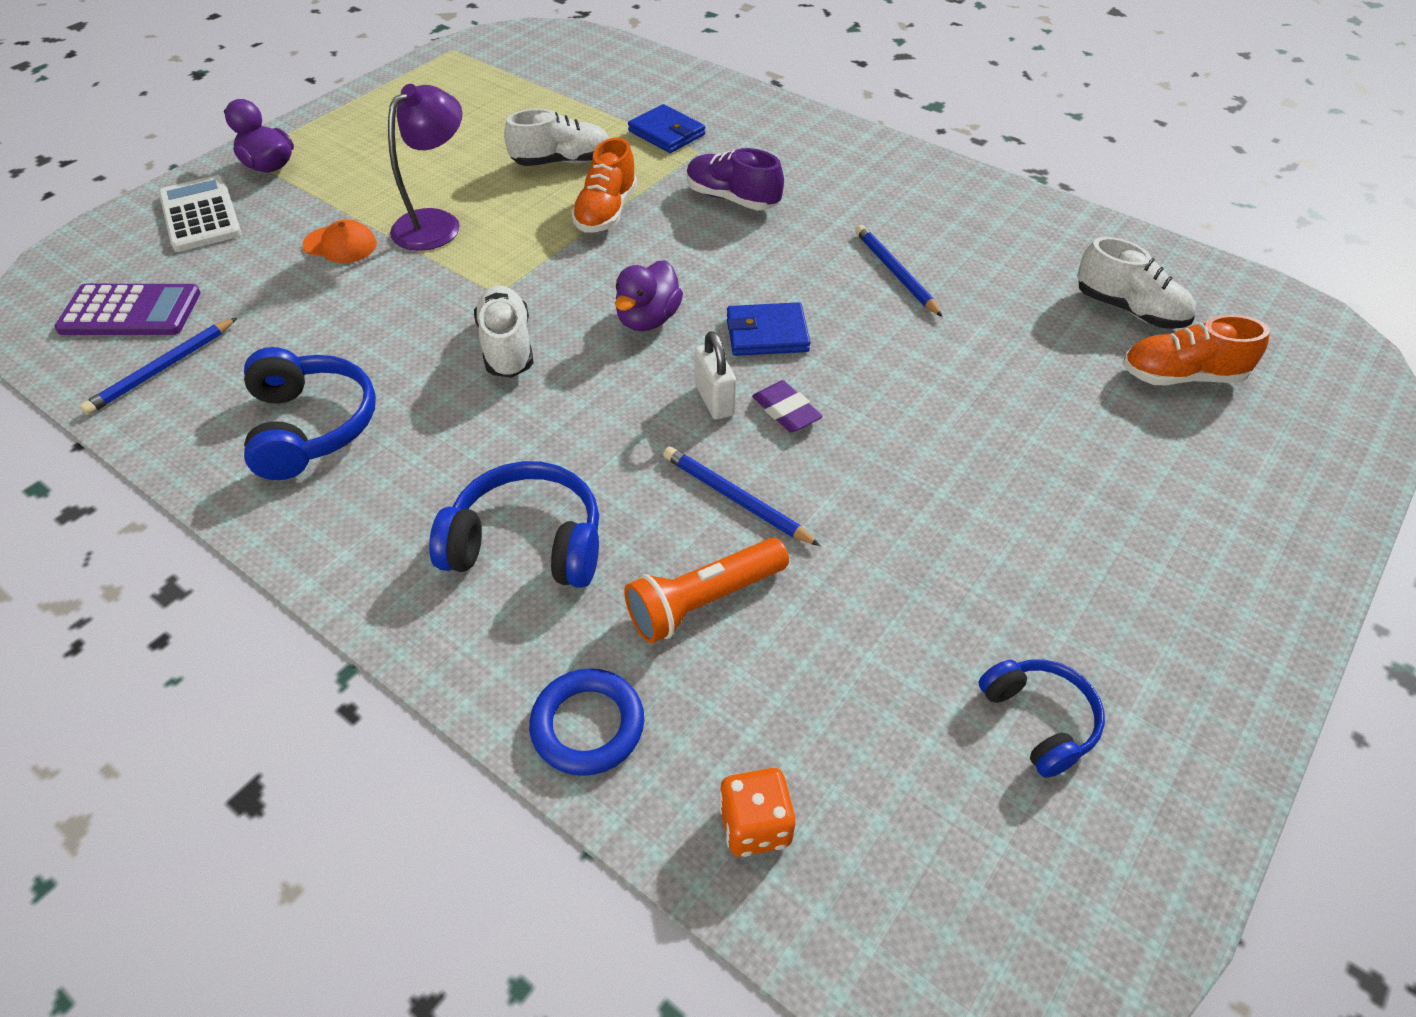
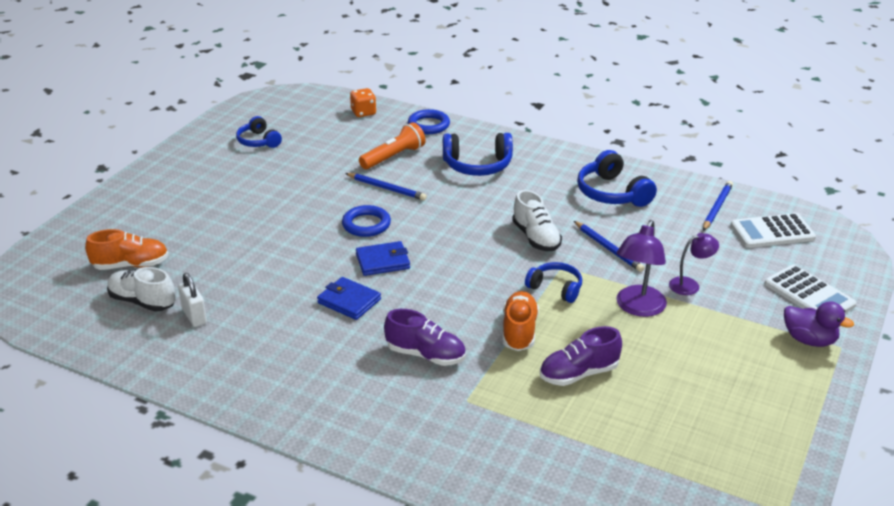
camera: 170 degrees right, 15 degrees down
(130, 311) = (772, 232): purple calculator -> white calculator
(340, 245) = (690, 285): orange cap -> purple lamp
(527, 261) = (555, 288): none -> blue headphones
(562, 161) = (578, 374): white shoe -> purple shoe
(648, 319) = (459, 261): purple duck -> none
(666, 133) = (502, 417): blue wallet -> blue wallet (349, 301)
(714, 400) = (407, 225): white padlock -> white padlock (194, 316)
(786, 411) = (366, 224): purple eraser -> blue ring
(895, 273) = (298, 309): blue pencil -> blue pencil (608, 248)

